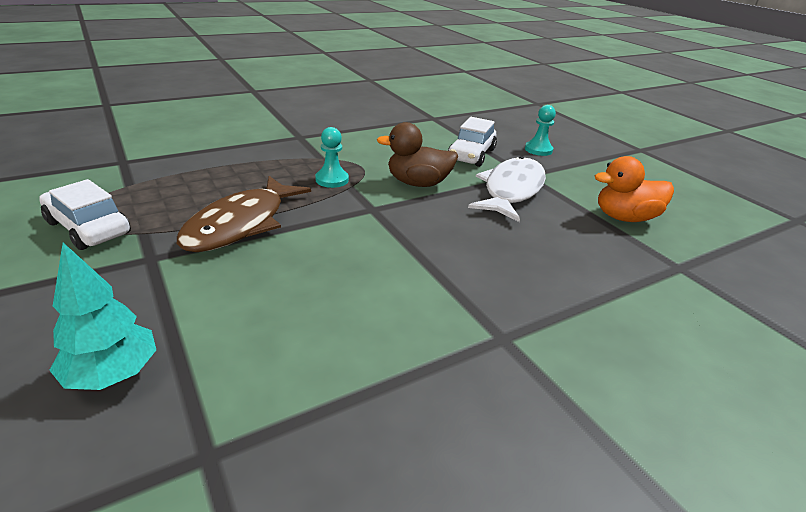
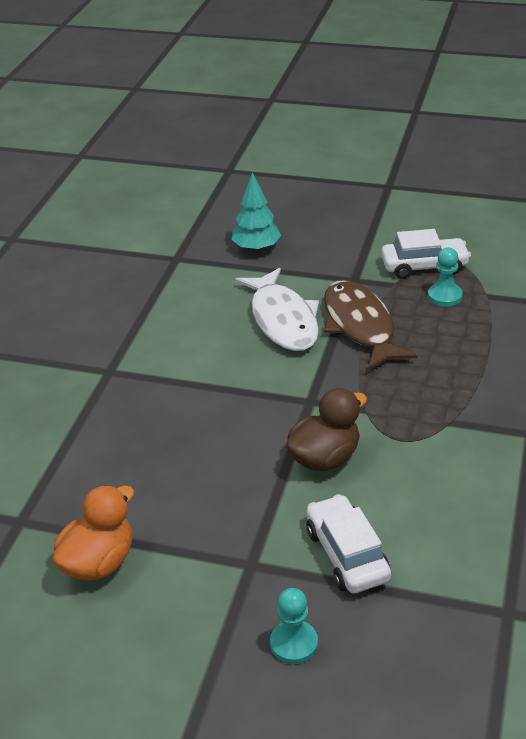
camera: 140 degrees right, 5 degrees up
(332, 180) = (391, 404): turquoise pawn -> turquoise pawn (444, 296)
(511, 190) = (237, 519): white fish -> white fish (283, 320)

